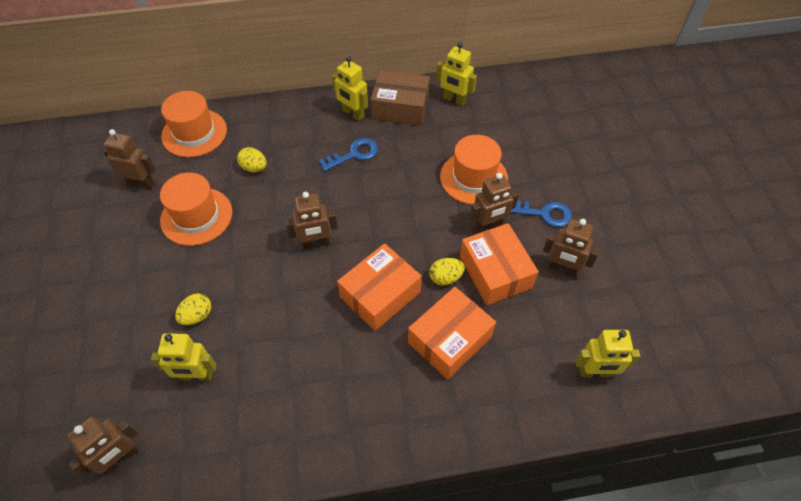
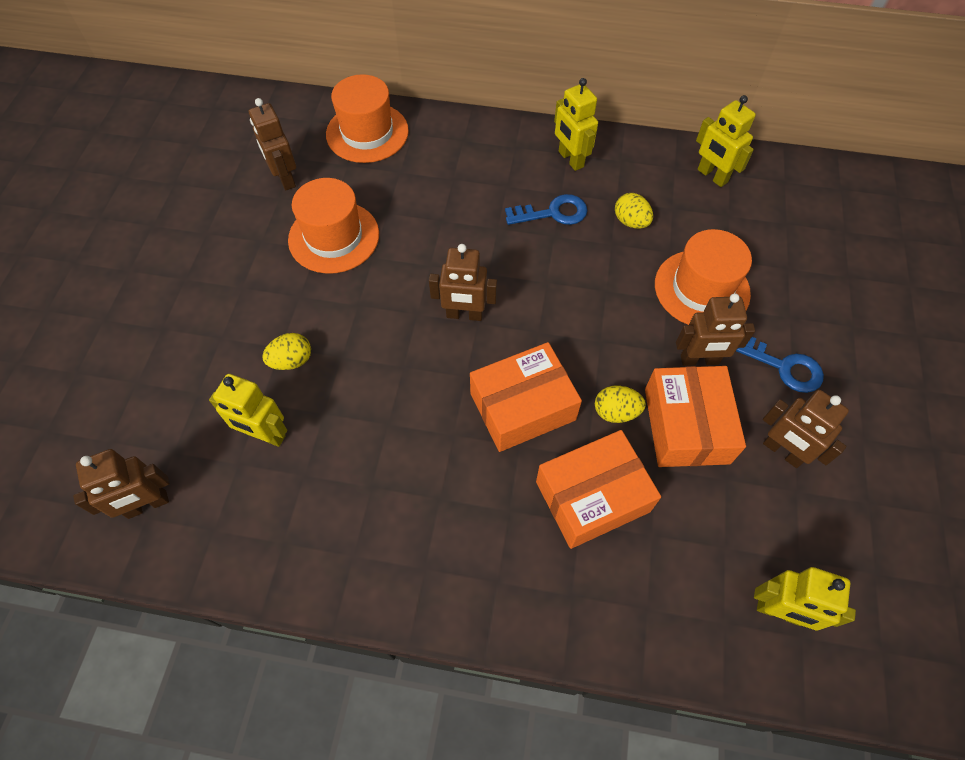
camera: 20 degrees right, 5 degrees up
(141, 184) = (285, 178): brown robot -> brown robot turned 150 degrees counterclockwise
(254, 168) = (423, 196): yellow egg -> yellow egg (630, 222)
(400, 108) = (635, 168): brown box -> none

